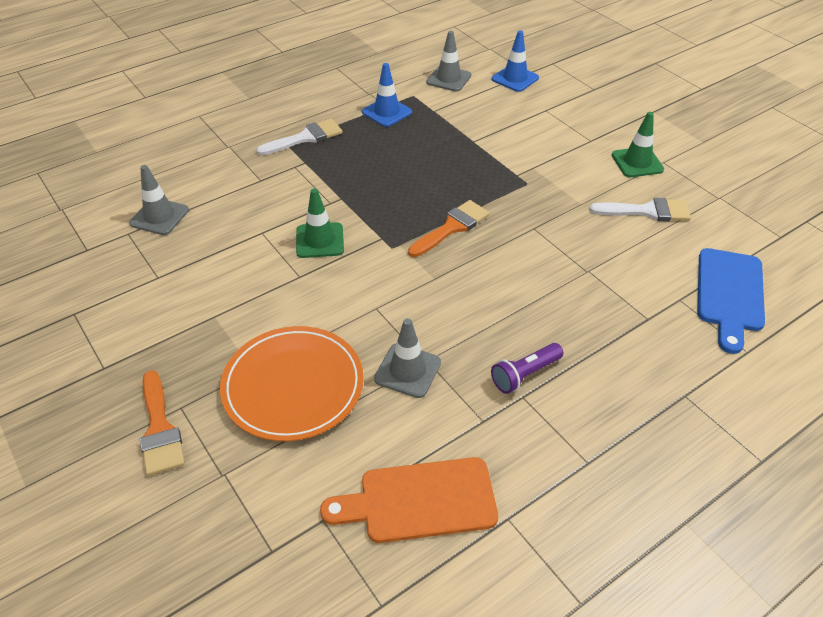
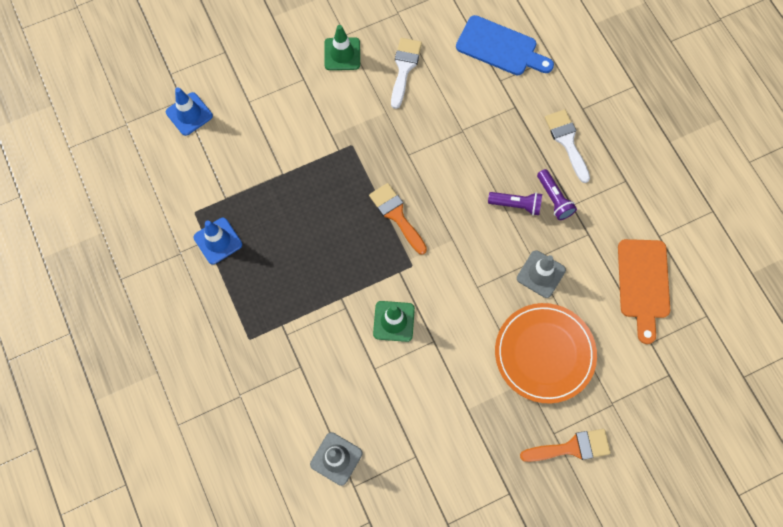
camera: 80 degrees left, 25 degrees up
(305, 138) = (243, 321): white brush -> white brush (567, 141)
(448, 79) = (173, 174): grey traffic cone -> none
(502, 334) = (516, 205): none -> purple flashlight

